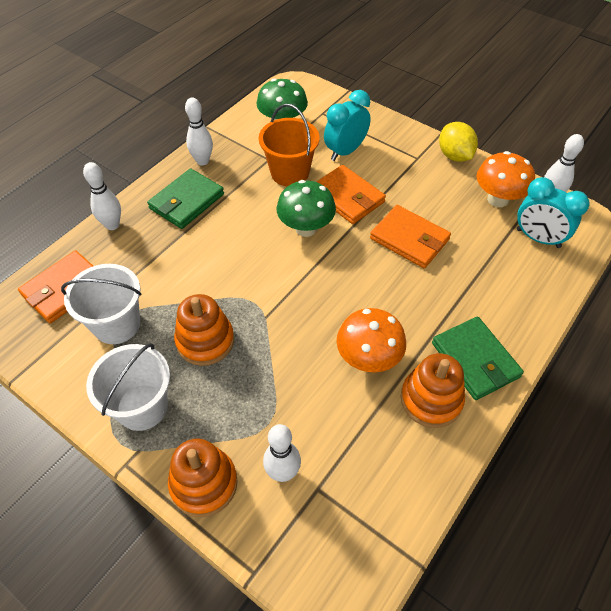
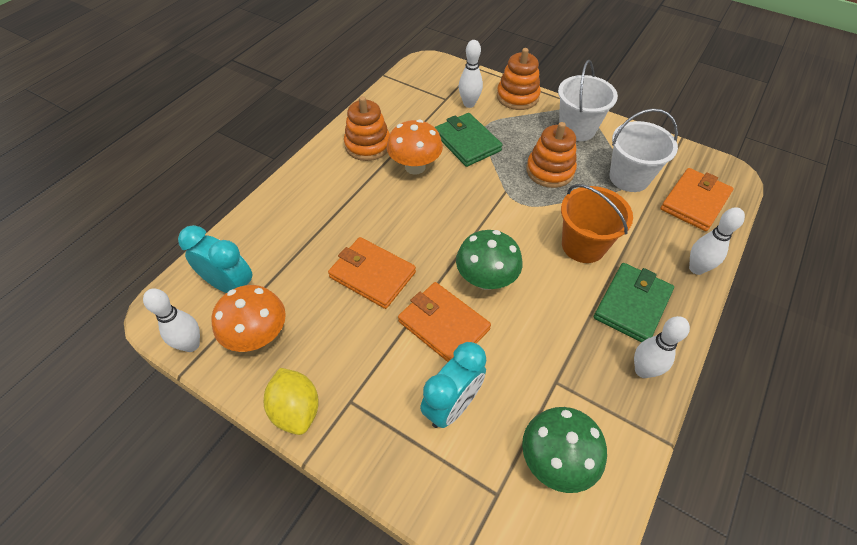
camera: 175 degrees right, 0 degrees up
(290, 173) = (521, 359): orange bucket -> orange bucket (583, 245)
(475, 360) = (328, 171): green wallet -> green wallet (467, 142)

